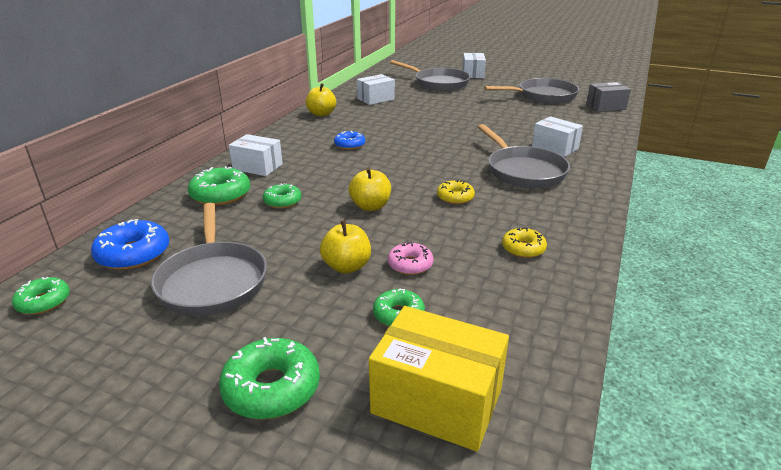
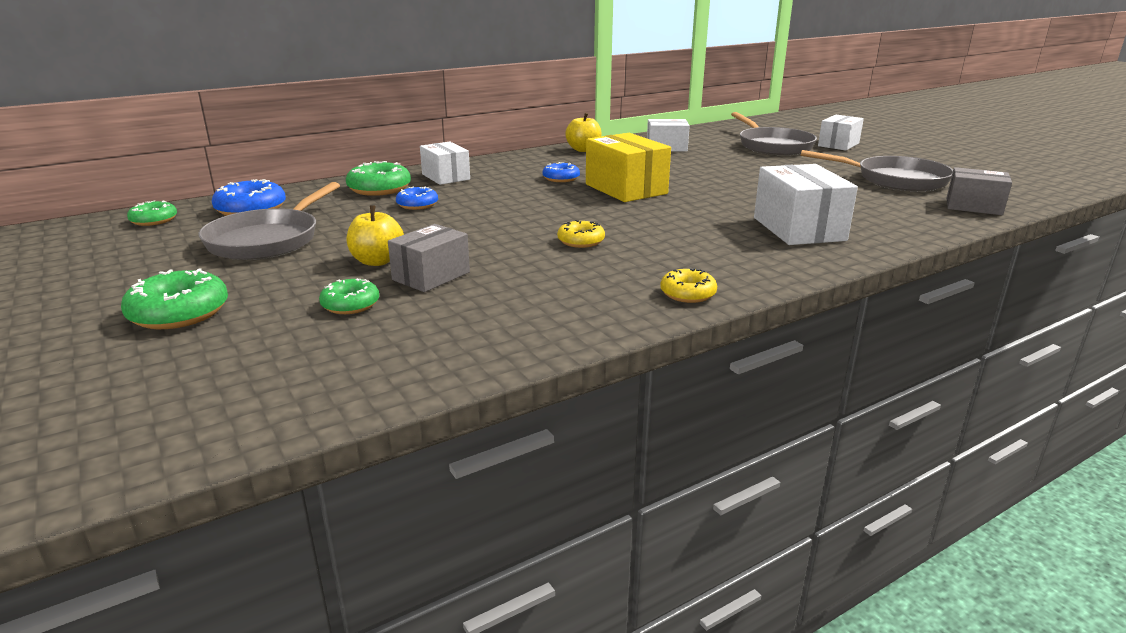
camera: 35 degrees right, 5 degrees down
(282, 201) = (417, 205): green donut -> blue donut
(370, 206) = (484, 227): yellow apple -> none
(410, 265) = (431, 276): pink donut -> grey box
(437, 401) = (263, 367): yellow box -> yellow box (626, 189)
(523, 171) = (708, 239): grey pan -> none
(523, 249) = (564, 298): yellow donut -> yellow donut (687, 294)
(555, 148) = (798, 229): white box -> white box, size x1.52

